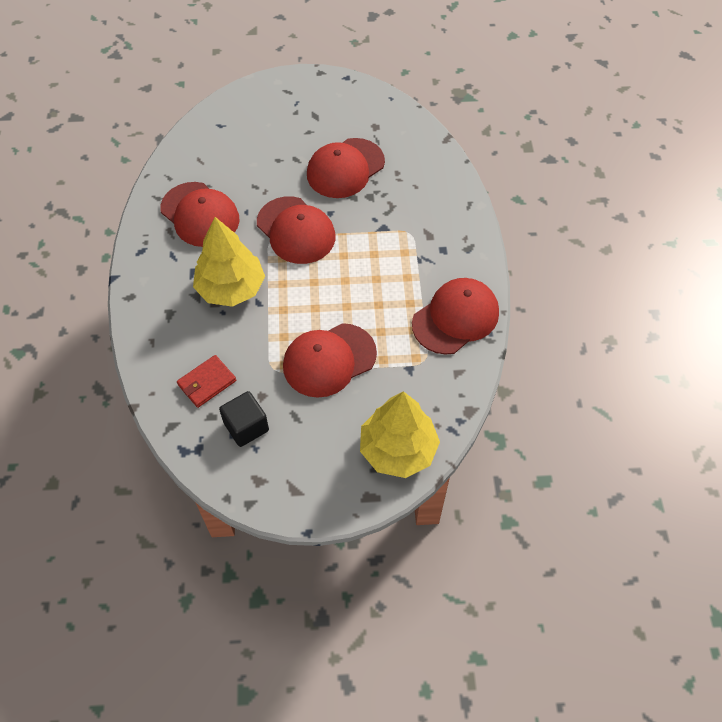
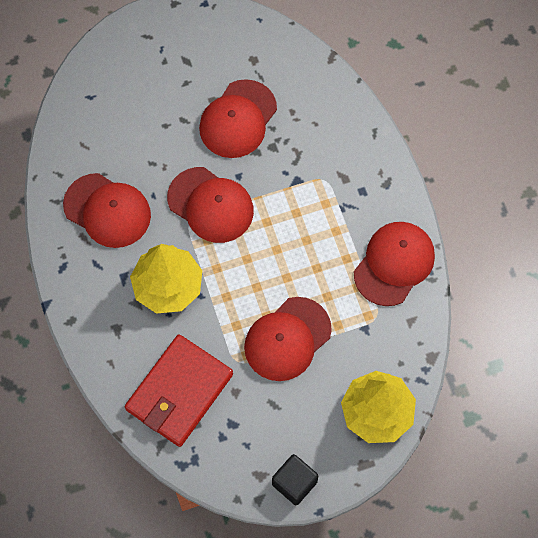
camera: 15 degrees left, 10 degrees up
(207, 383) = (179, 392): red wallet -> red wallet, size x1.97
(246, 427) = (231, 426): black cube -> black cube (294, 483)

